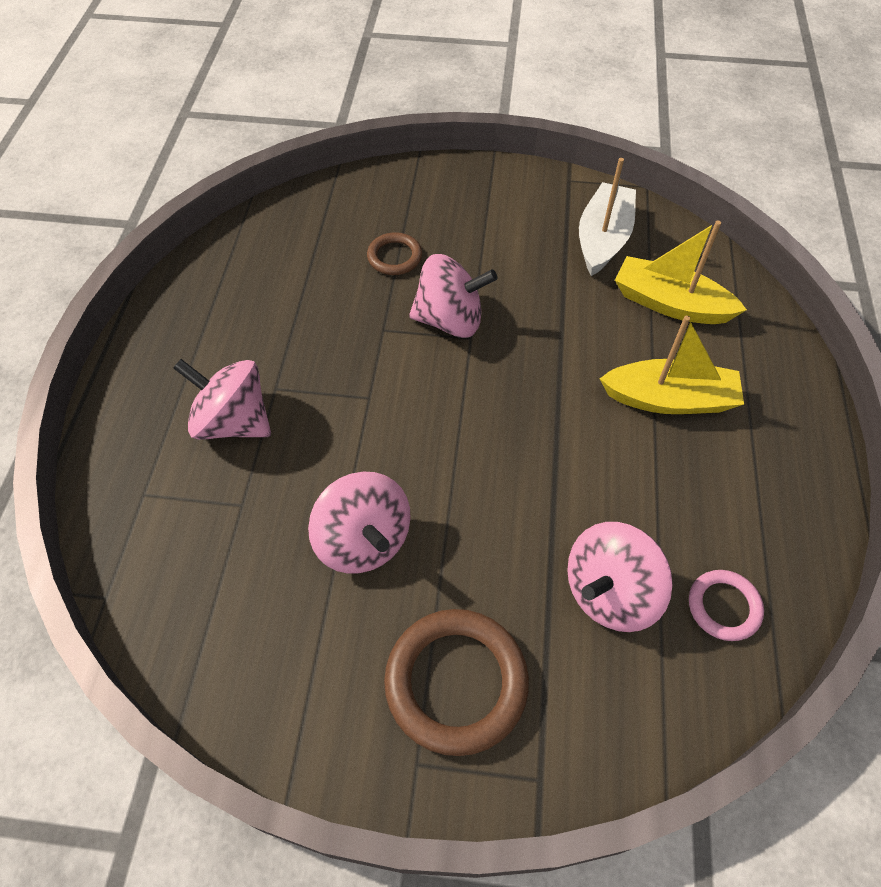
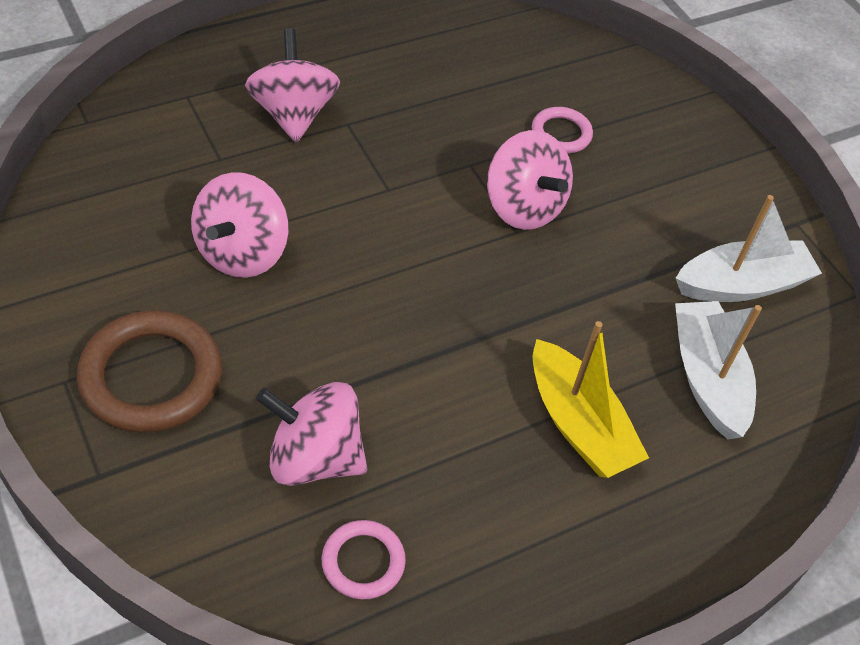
camera: 50 degrees right, 5 degrees down
(394, 257) = (561, 133): brown ring -> pink ring
(670, 304) = (707, 378): yellow boat -> white boat

